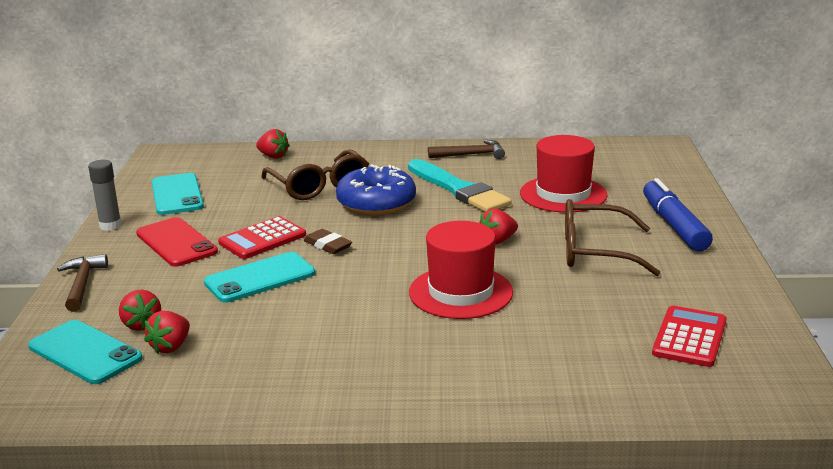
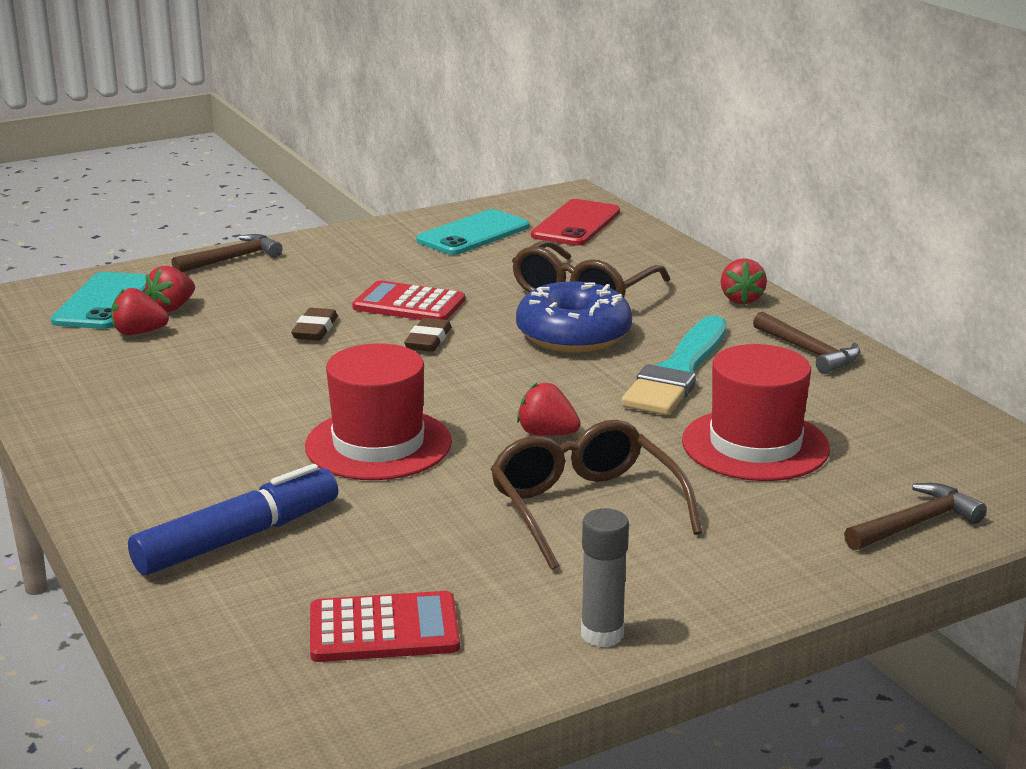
camera: 60 degrees right, 0 degrees up
(110, 226) = (366, 230): grey glue stick -> grey glue stick (602, 634)
(176, 243) = (358, 268): red phone -> red phone (576, 224)
(260, 278) = (315, 329): turquoise phone -> brown eraser
(273, 156) = (637, 246): red strawberry -> red strawberry (741, 299)
(672, 183) = (915, 524): none -> brown hammer
(674, 225) = (748, 554): blue marker -> blue marker (238, 538)

